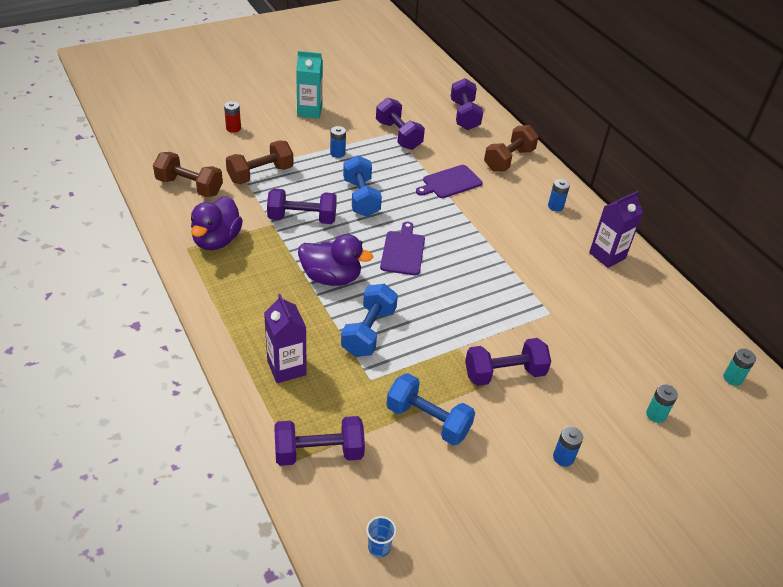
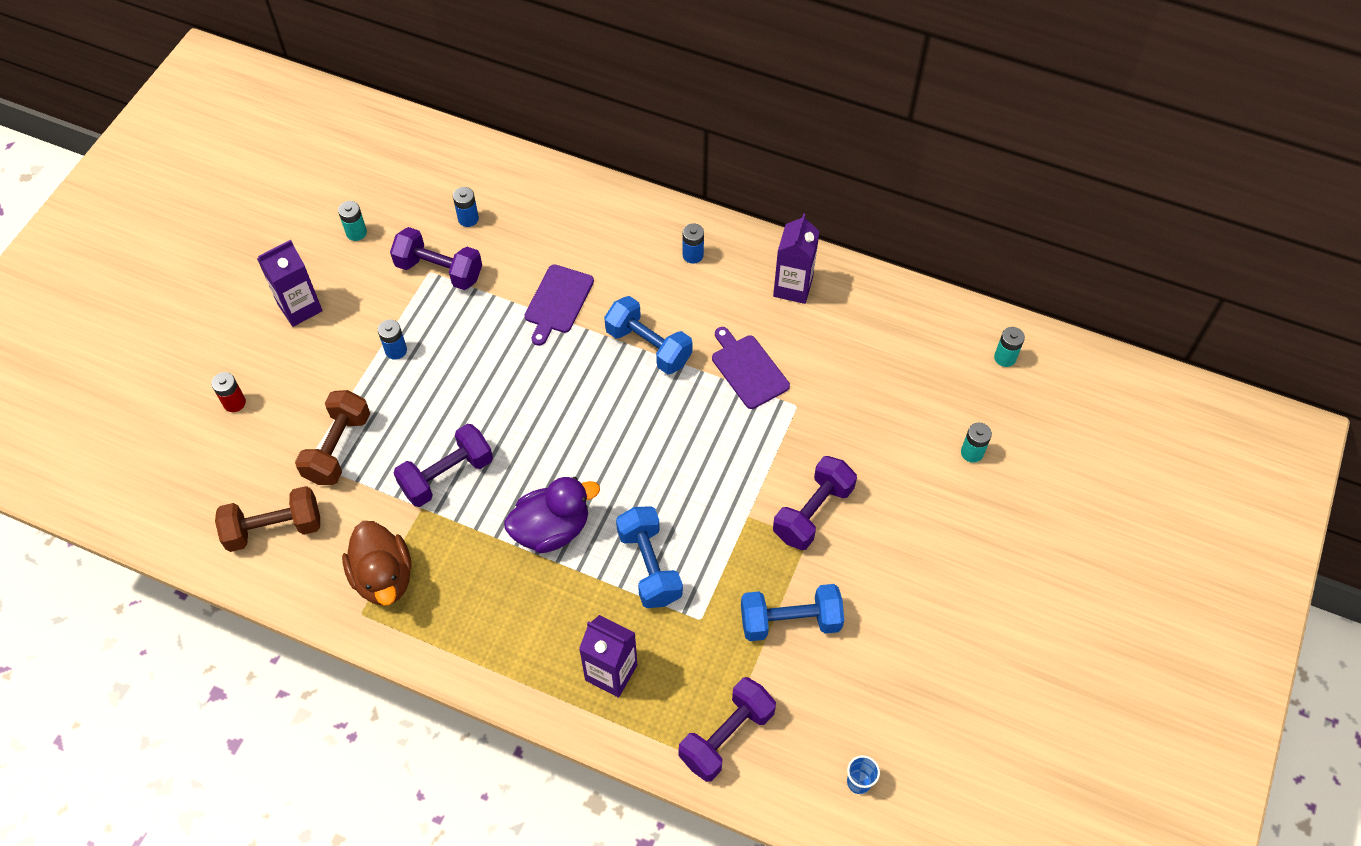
camera: 35 degrees left, 15 degrees up
(217, 240) = (383, 577): purple duck -> brown duck
(309, 111) = (300, 308): turquoise carton -> purple carton
(361, 198) = (483, 397): blue dumbbell -> blue dumbbell (648, 346)
(372, 99) = (356, 233): none -> turquoise battery
(403, 251) = (592, 437): purple cutting board -> purple cutting board (748, 369)
(464, 115) = (486, 184): purple dumbbell -> none
(509, 160) = (591, 220): brown dumbbell -> none
(563, 457) = (932, 563): blue battery -> blue battery (468, 219)

